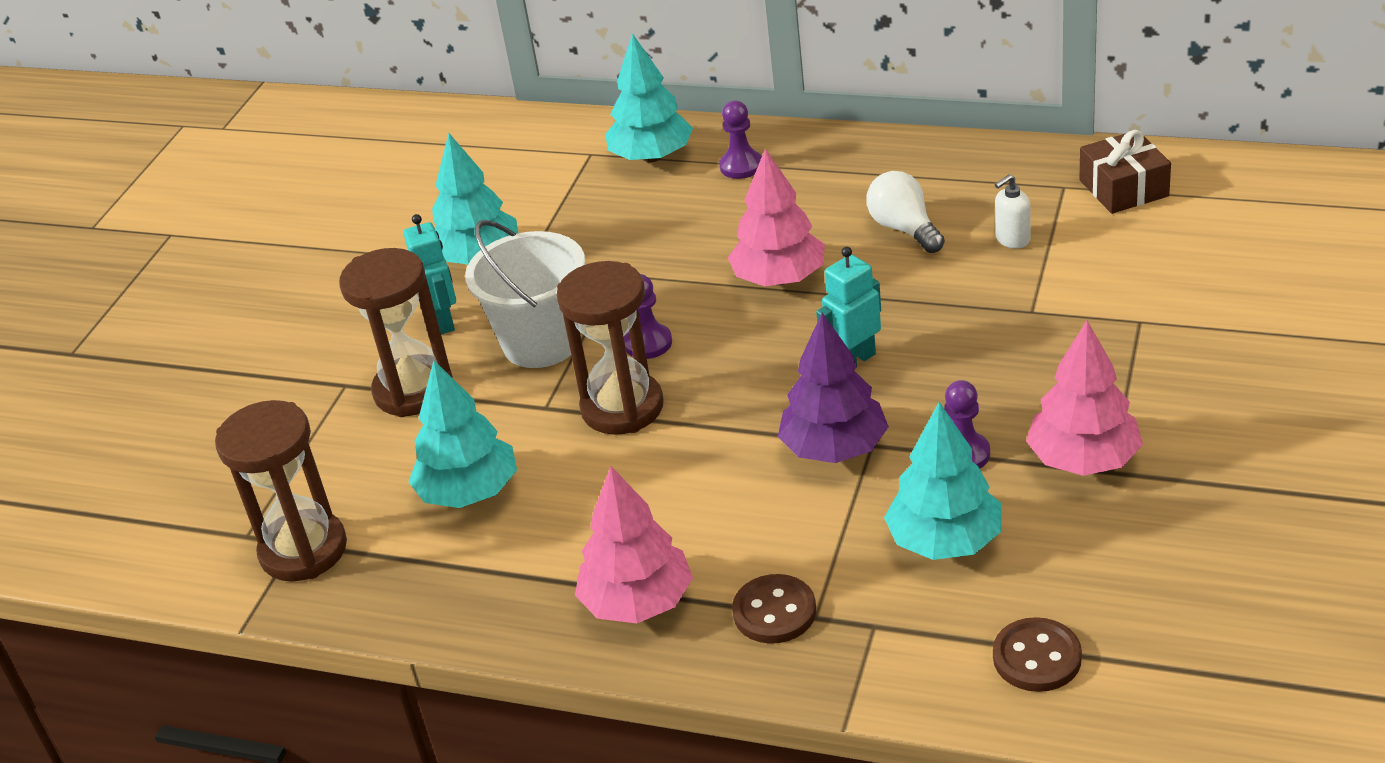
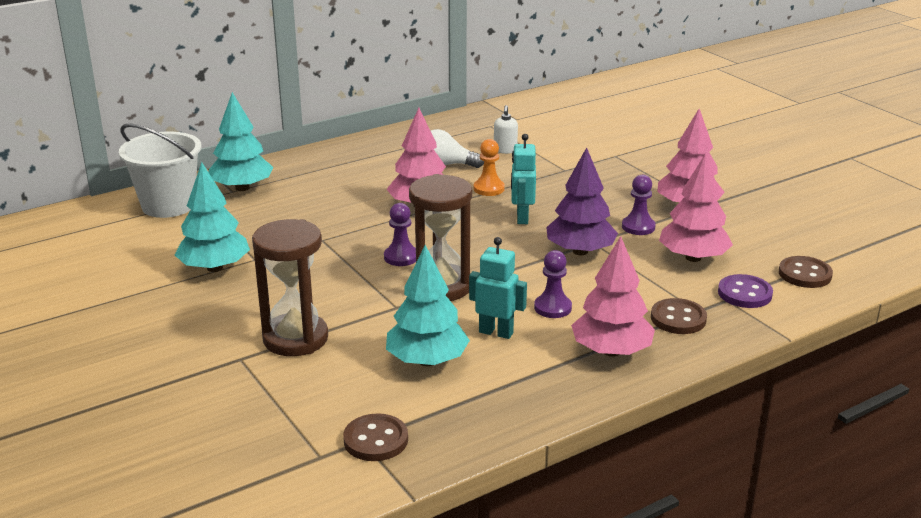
camera: 55 degrees left, 10 degrees down
(303, 550) = (376, 440): brown hourglass -> brown button
(444, 322) = (251, 302): turquoise robot -> turquoise robot (496, 332)
(541, 343) = (336, 284): white bucket -> white bucket (168, 205)
(741, 166) = (306, 173): purple pawn -> purple pawn (552, 308)
(891, 293) = (489, 189): none -> orange pawn
(909, 632) = (744, 293): none -> purple button
(945, 541) = (693, 258): turquoise tree -> pink tree
(1123, 188) = (518, 117): brown gift -> none

